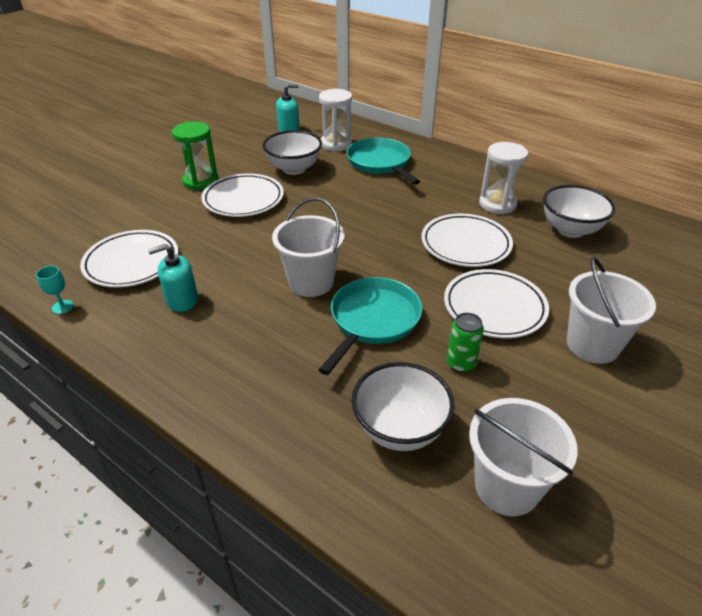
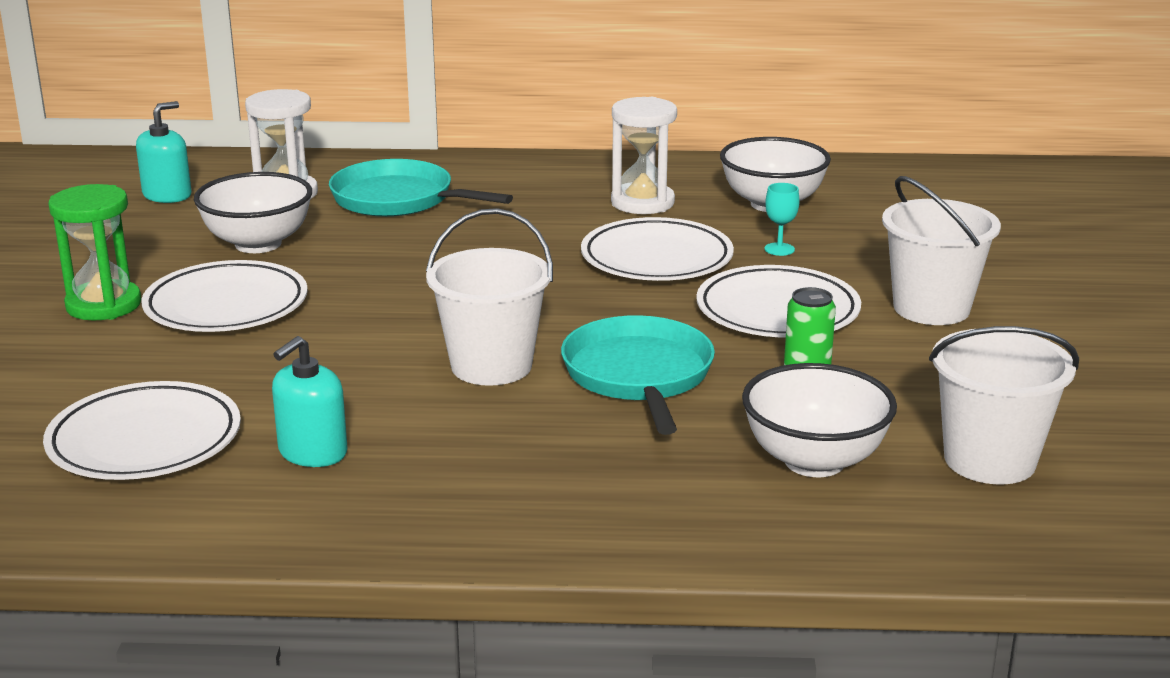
camera: 35 degrees left, 15 degrees down
(63, 307) = (104, 532): turquoise goblet -> turquoise goblet (779, 249)

